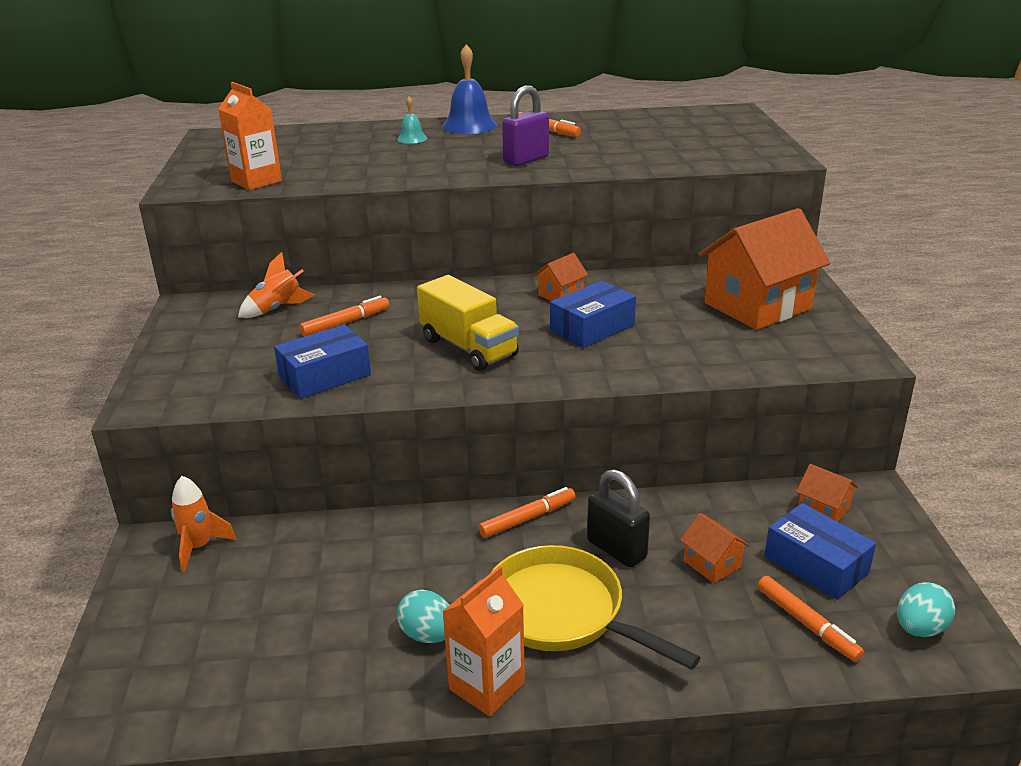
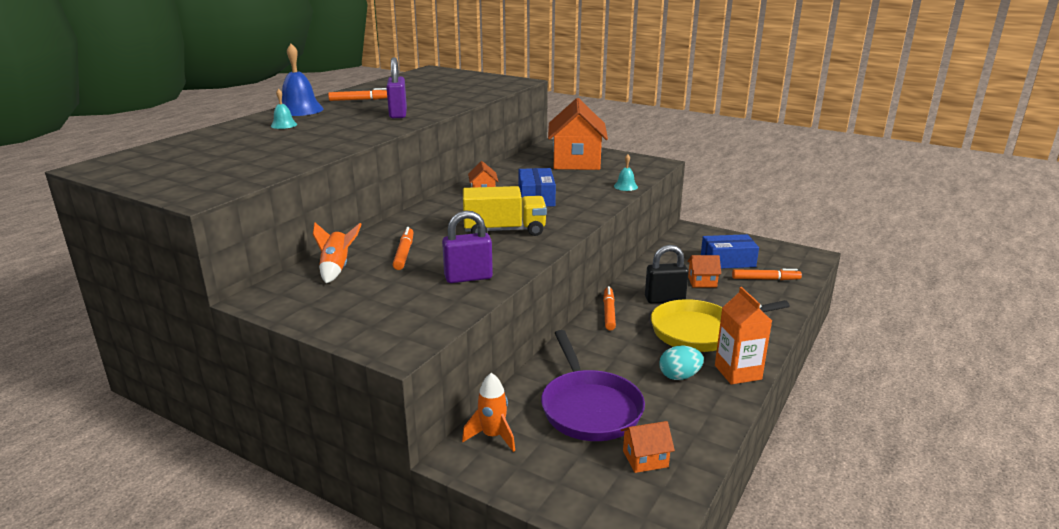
camera: 55 degrees left, 5 degrees down
(256, 181) = (249, 174): orange carton -> none
(298, 590) = (589, 408): none -> purple pan
(325, 376) = (468, 277): blue box -> purple padlock
(726, 367) = (625, 186): none -> turquoise bell
(823, 510) = (691, 243): orange house -> orange house (645, 459)
(920, 628) = (789, 259): turquoise egg -> none

